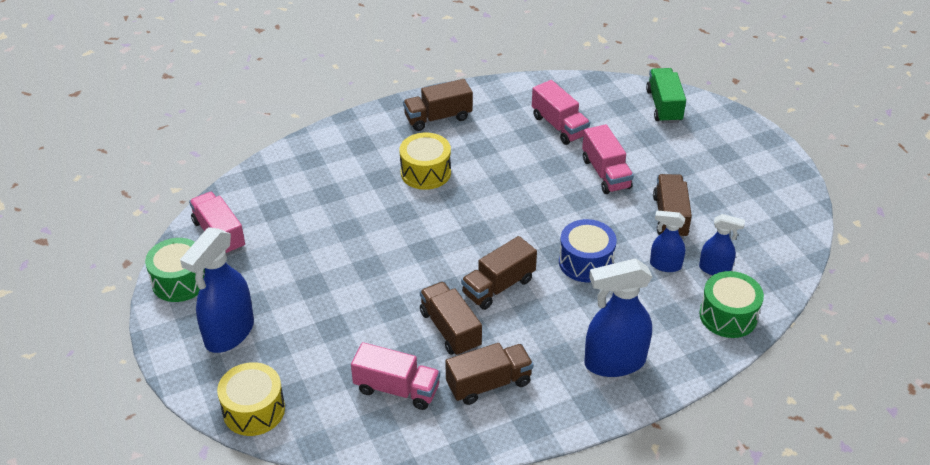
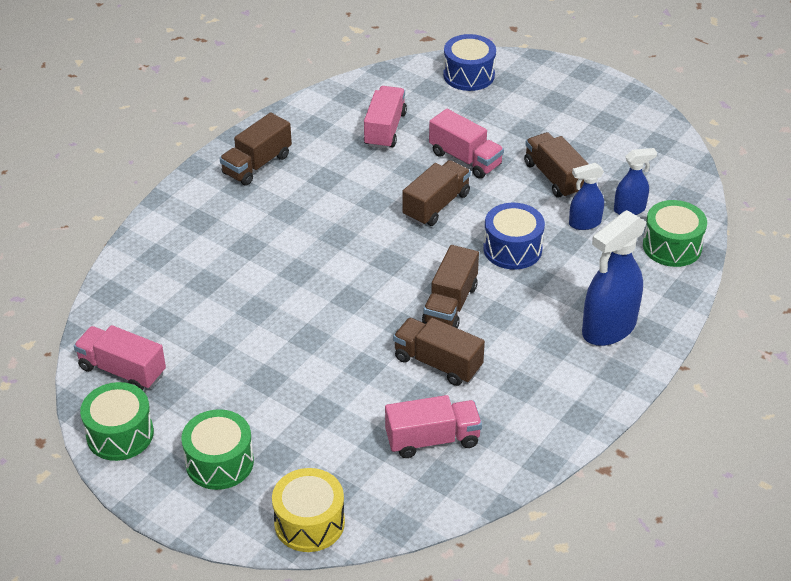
camera: 30 degrees left, 0 degrees up
(229, 333) = (219, 462): blue spray bottle -> green drum
(425, 172) = (289, 223): yellow drum -> none
(489, 384) = (514, 396): brown truck -> brown truck (436, 205)
(559, 126) = (385, 129): pink truck -> pink truck turned 105 degrees counterclockwise
(664, 106) = (469, 75): green truck -> blue drum

